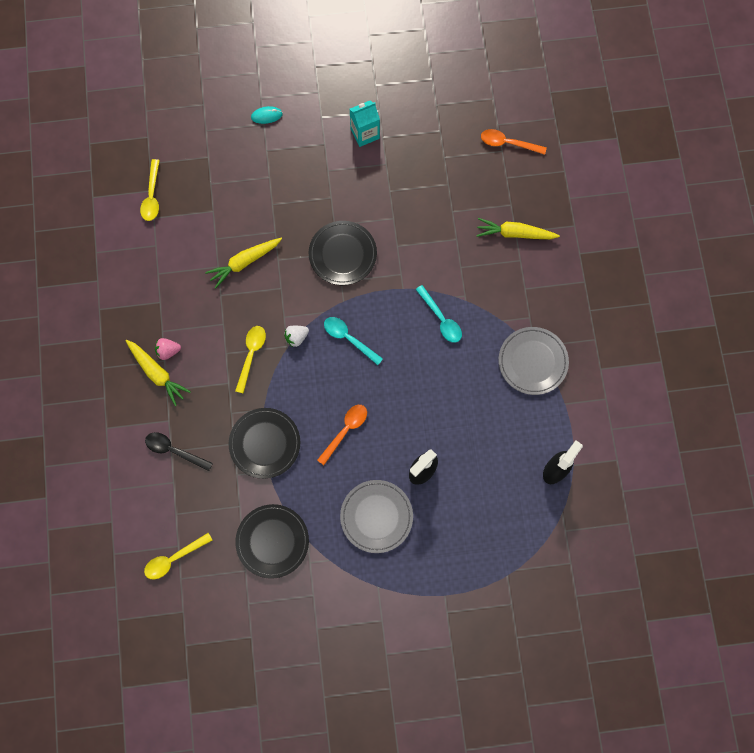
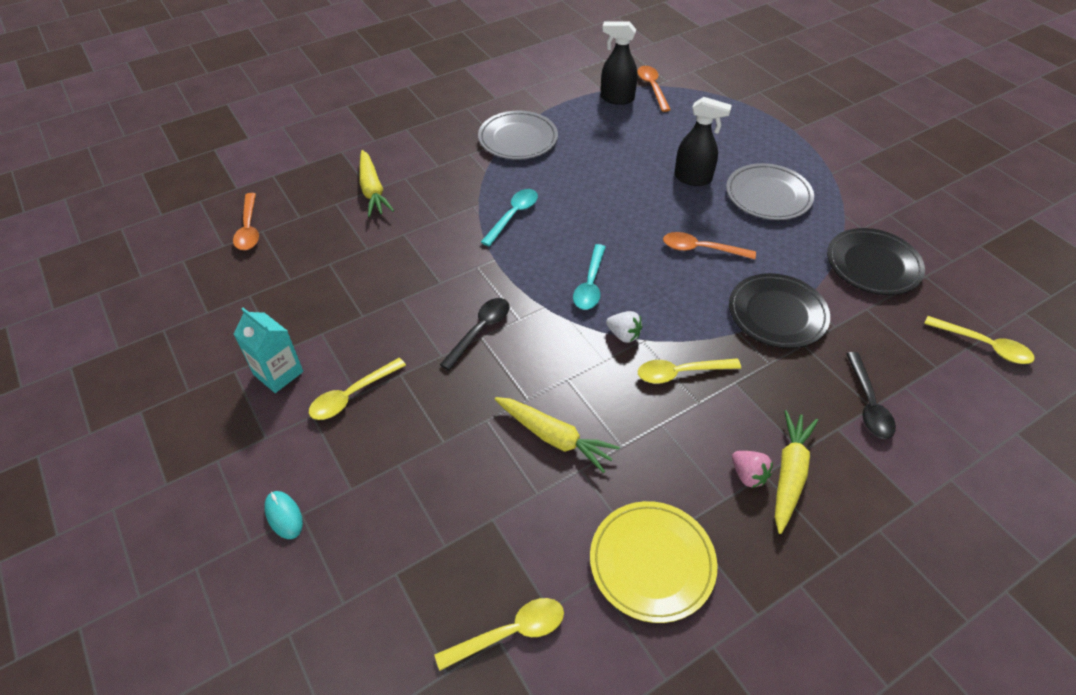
camera: 115 degrees left, 25 degrees down
(149, 275) = (652, 562): none -> yellow plate
(328, 168) = (352, 395): none -> yellow spoon
(342, 254) = (480, 331): black plate -> black spoon
(558, 510) = (652, 88): none -> orange spoon

